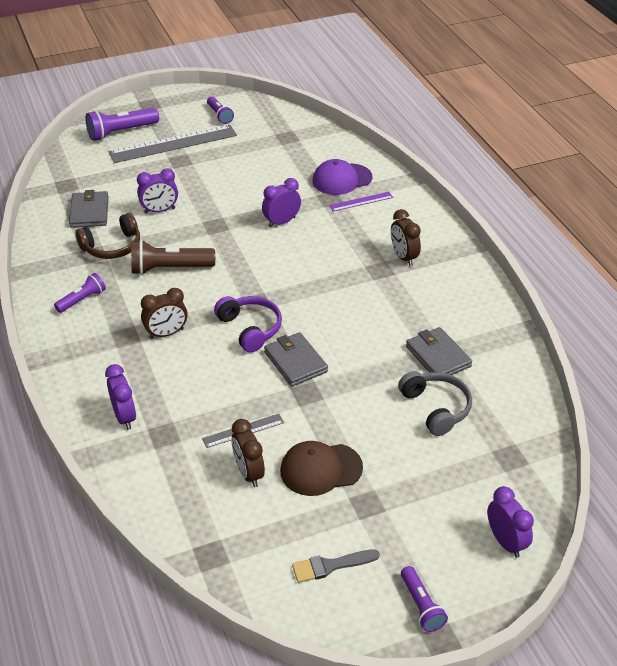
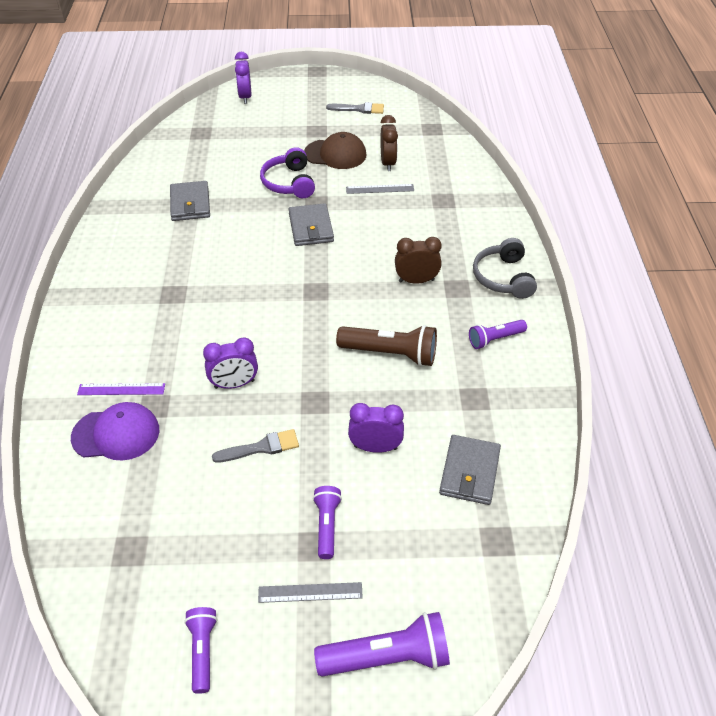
camera: 160 degrees left, 5 degrees up
(112, 246) = (449, 403): brown headphones -> none
(124, 417) = (472, 219): purple clock -> none
(173, 144) = (310, 592): grey ruler -> grey ruler, size x0.48
(239, 193) = (261, 447): none -> grey brush
(250, 328) = (335, 266): purple headphones -> purple headphones (289, 183)
(403, 257) = (137, 301): brown clock -> none
(421, 606) = (317, 84): purple flashlight -> purple flashlight (327, 525)
(436, 408) = (224, 170): grey headphones -> grey headphones (503, 277)

